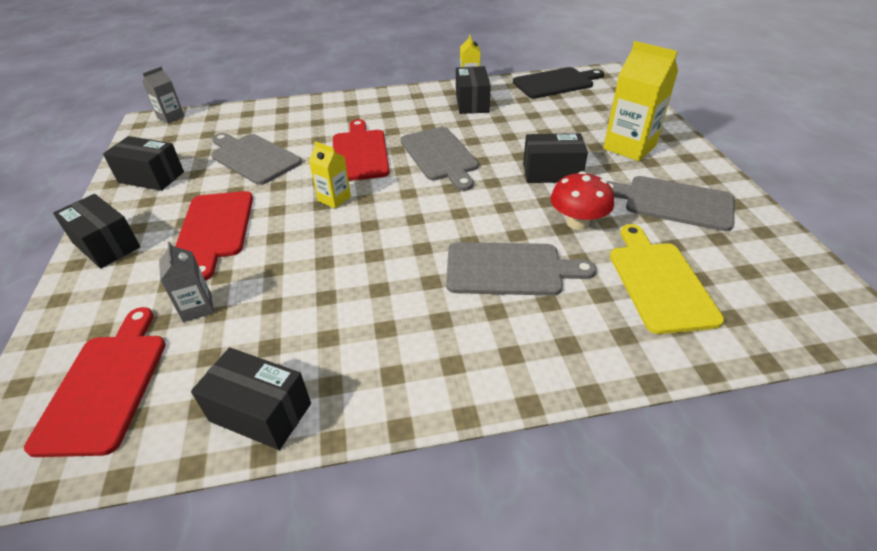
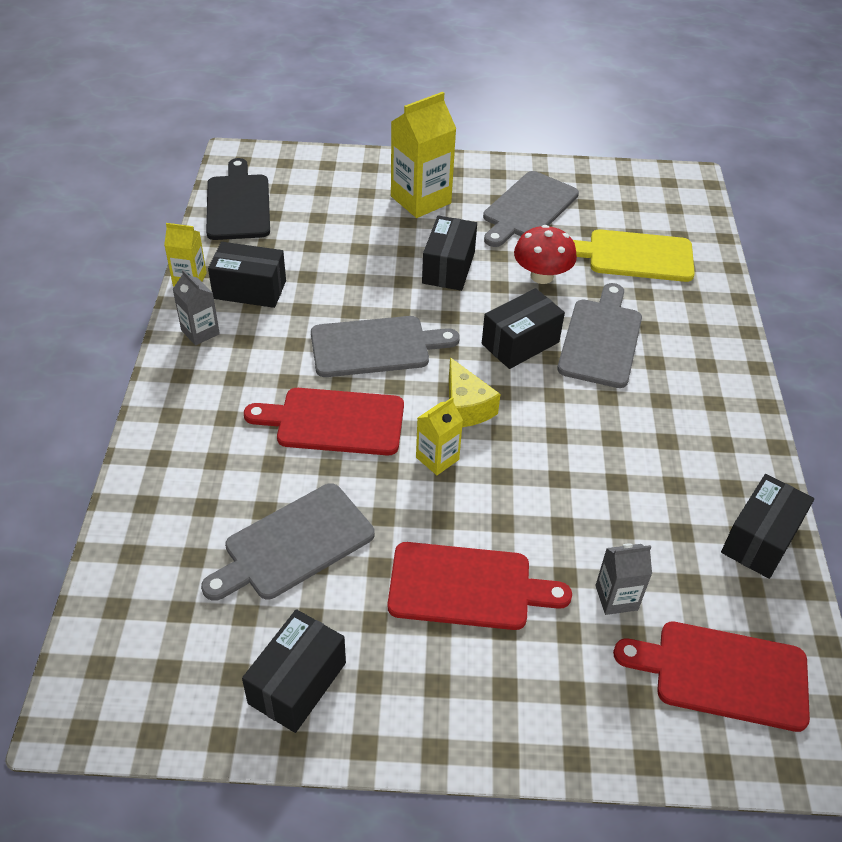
camera: 80 degrees left, 5 degrees up
(106, 245) = (469, 719): black box -> black box (520, 343)
(171, 117) = (79, 675): grey carton -> grey carton (200, 332)
(391, 204) = (466, 407): none -> yellow cheese

